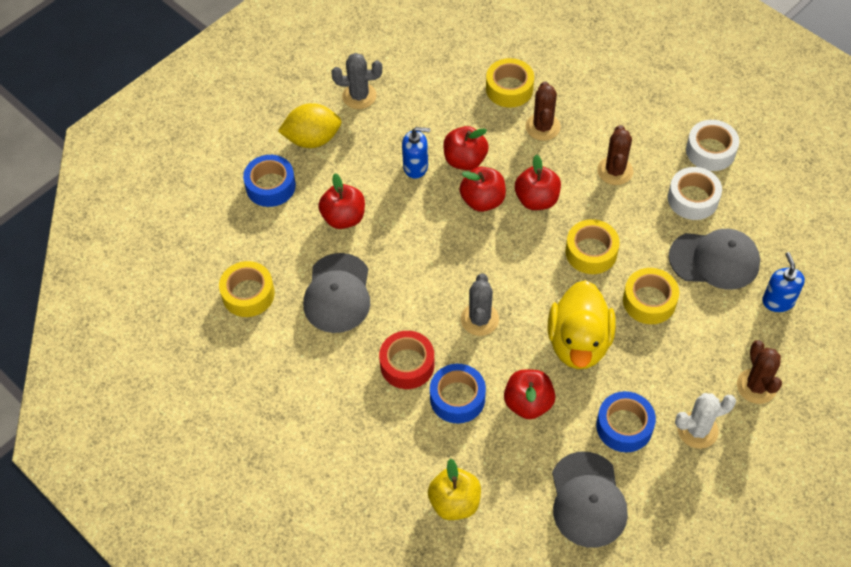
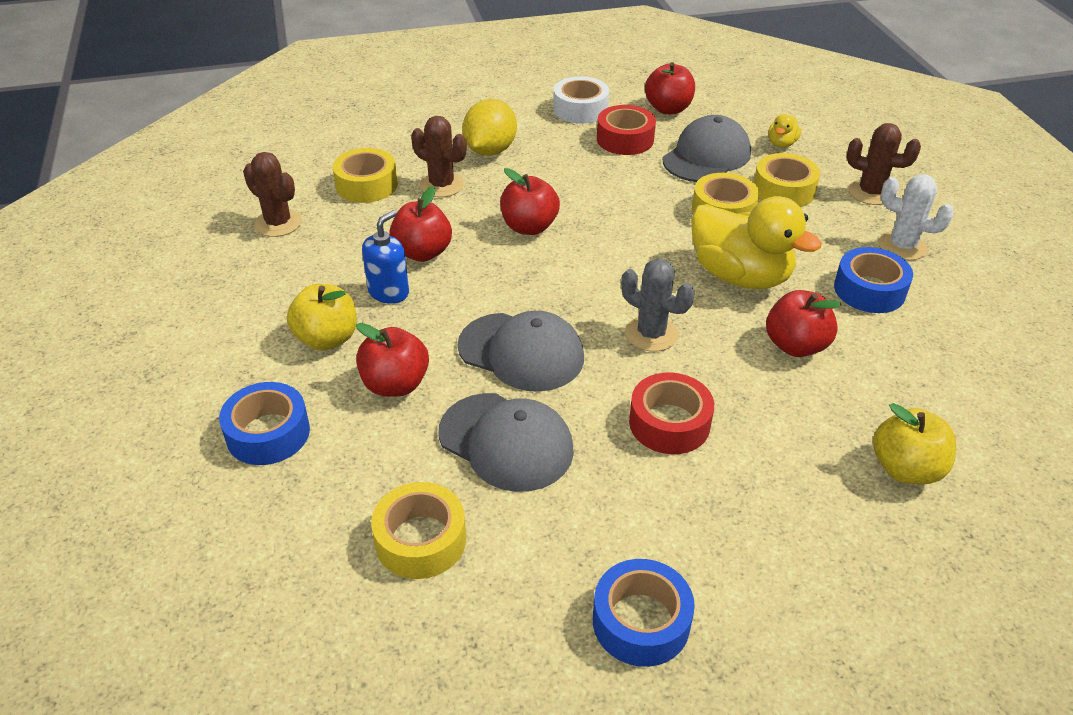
camera: 60 degrees left, 15 degrees down
(312, 139) = (244, 360): yellow lemon -> yellow lemon (490, 150)
(355, 164) = (327, 339): none -> yellow apple
(359, 96) = (233, 292): grey cactus -> none
(457, 398) = (750, 400): blue tape -> blue tape (641, 621)
(482, 200) = (490, 263): red apple -> red apple (668, 109)
(587, 500) = (953, 355): grey cap -> grey cap (521, 352)
(591, 252) = (630, 221): yellow tape -> yellow tape (783, 190)
(615, 171) = (546, 166): brown cactus -> brown cactus (278, 223)
(693, 199) = (625, 139): white tape -> red tape
(697, 430) = (902, 246): white cactus -> white cactus turned 75 degrees counterclockwise
(778, 301) = (781, 144): blue soap dispenser -> yellow duck

